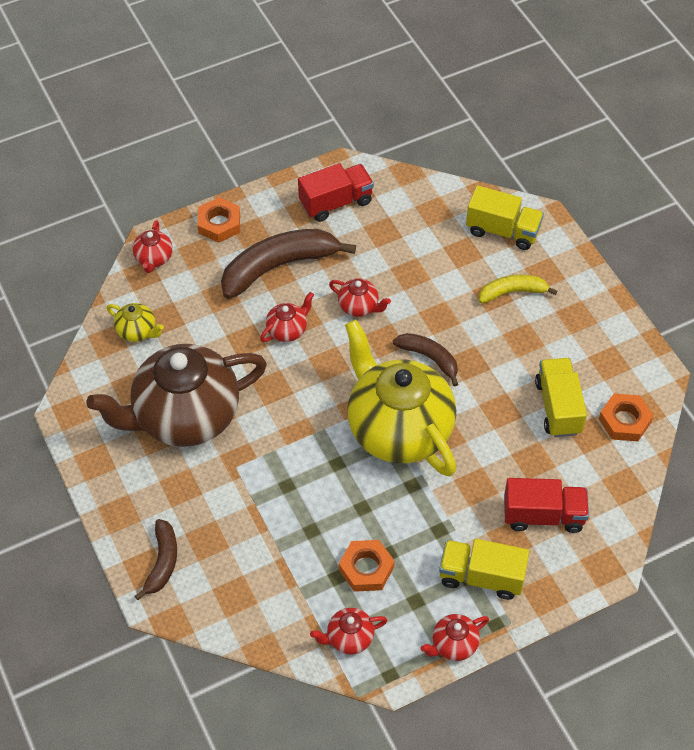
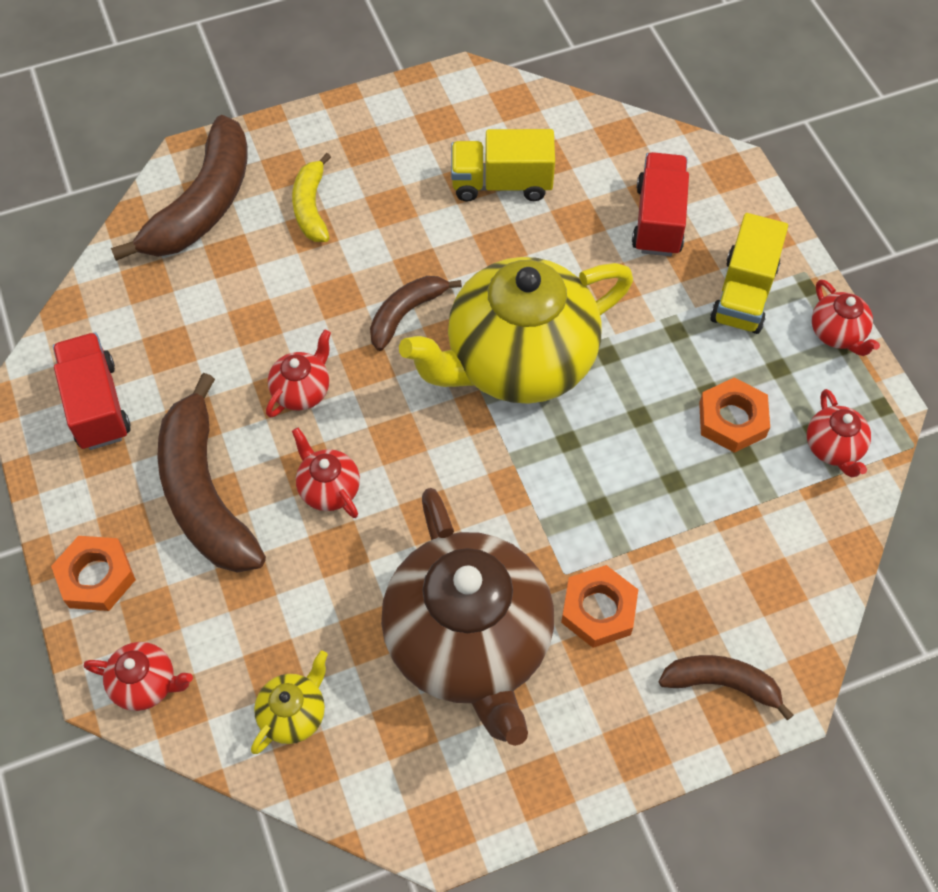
camera: 85 degrees left, 5 degrees up
(503, 231) = (203, 205): yellow truck -> brown banana
(624, 421) = (528, 121): orange nut -> orange nut (598, 610)

